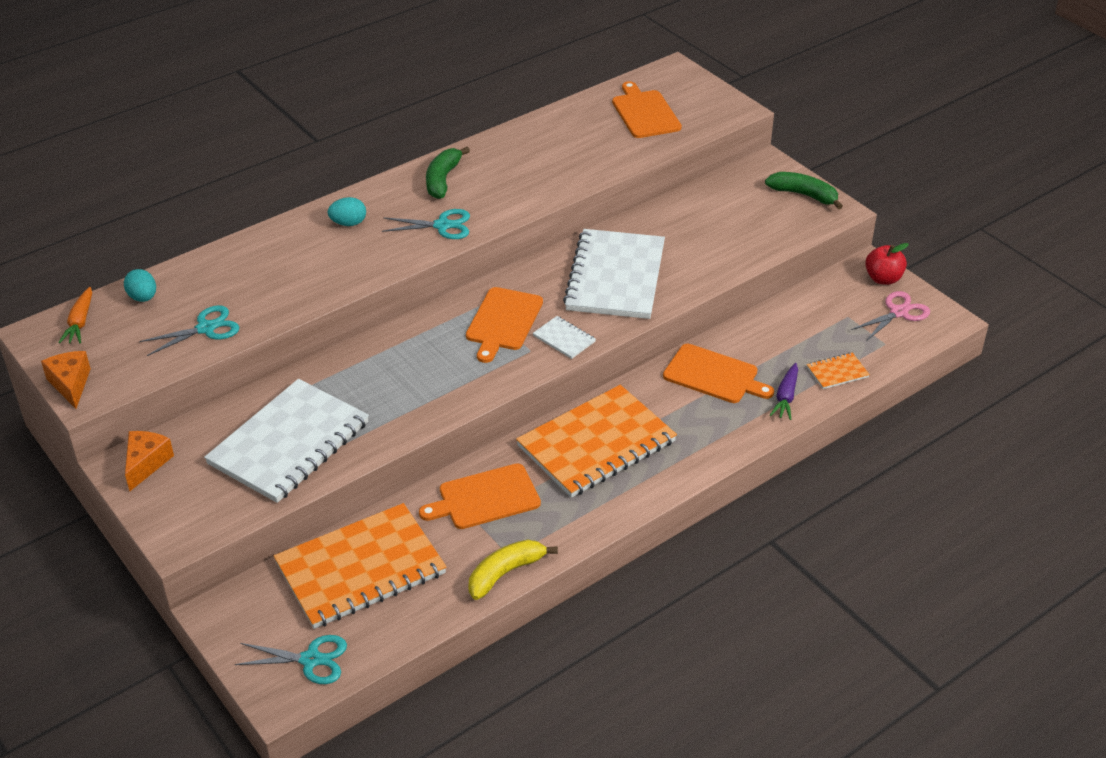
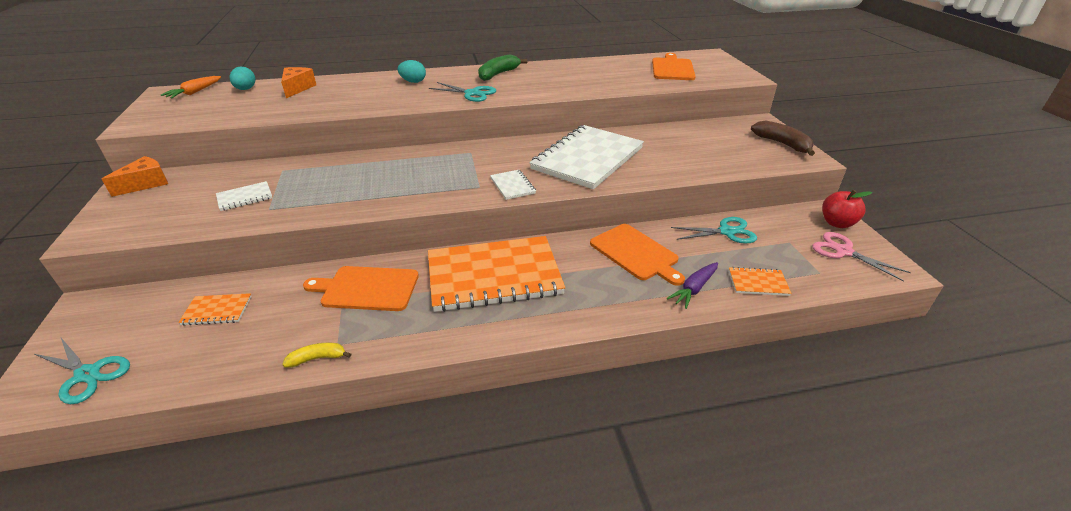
camera: 25 degrees right, 5 degrees down
(70, 384) = (137, 118): orange cheese -> orange cheese (297, 88)
(206, 328) = (255, 110): turquoise scissors -> turquoise scissors (726, 232)
(289, 443) = (245, 197): white notebook -> white notebook, size x0.41
(360, 568) = (217, 310): orange notebook -> orange notebook, size x0.41
(503, 321) = (477, 165): orange cutting board -> none
(505, 573) = (318, 358): yellow banana -> yellow banana, size x0.59
(804, 195) = (782, 144): green banana -> brown banana
(898, 312) = (843, 251): pink scissors -> pink scissors turned 120 degrees counterclockwise

